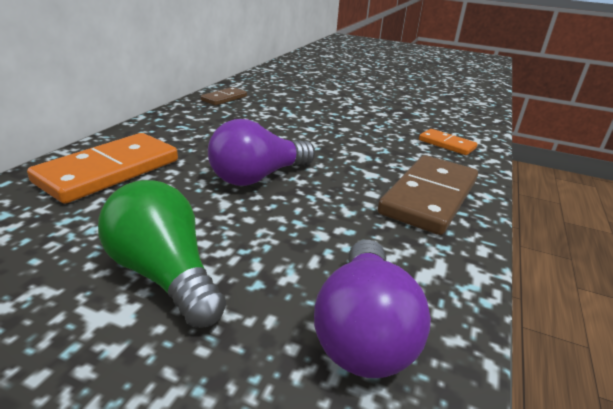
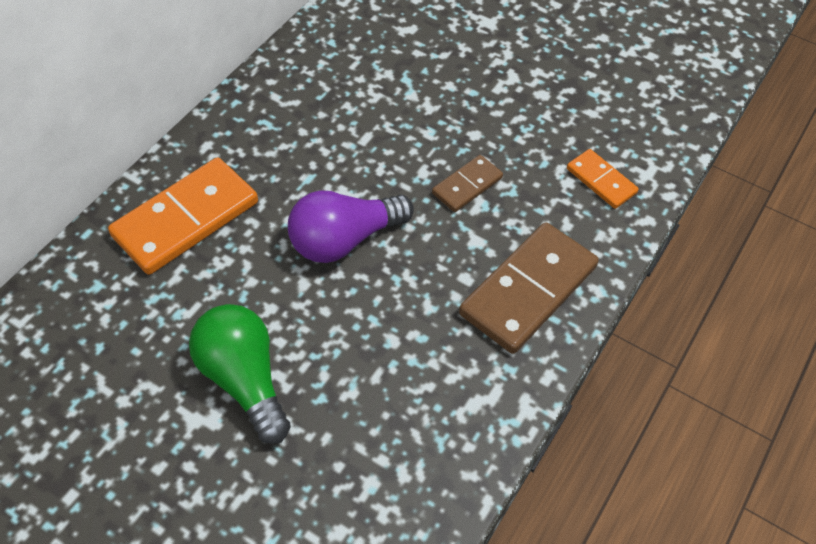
camera: 10 degrees right, 25 degrees up
(224, 98) = (324, 46): brown domino -> brown domino (467, 185)
(363, 330) = (398, 457): purple light bulb -> none

